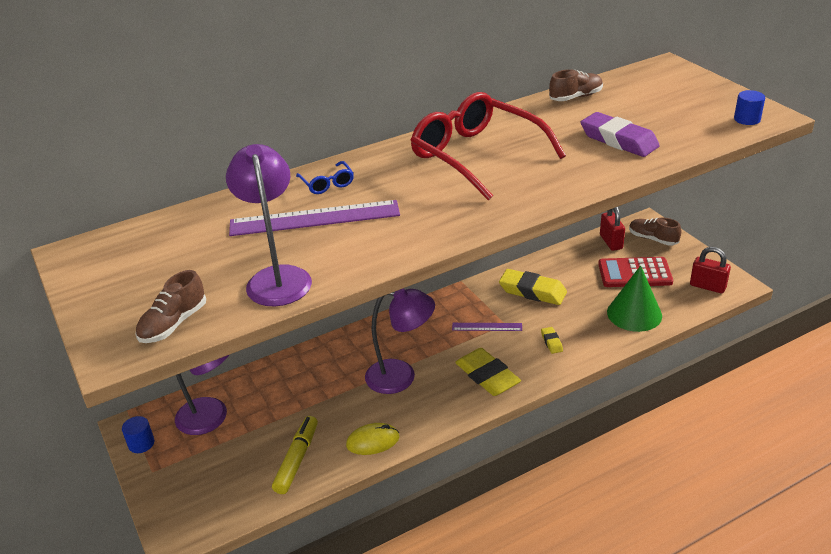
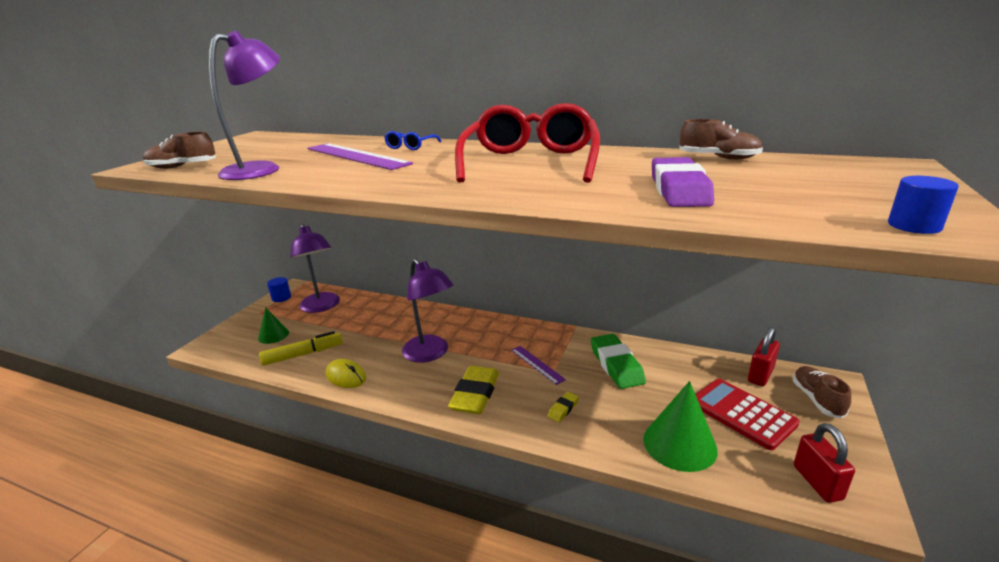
camera: 50 degrees right, 10 degrees down
(226, 472) = (273, 335): none -> green cone
(532, 291) = (616, 365): yellow eraser -> green eraser

